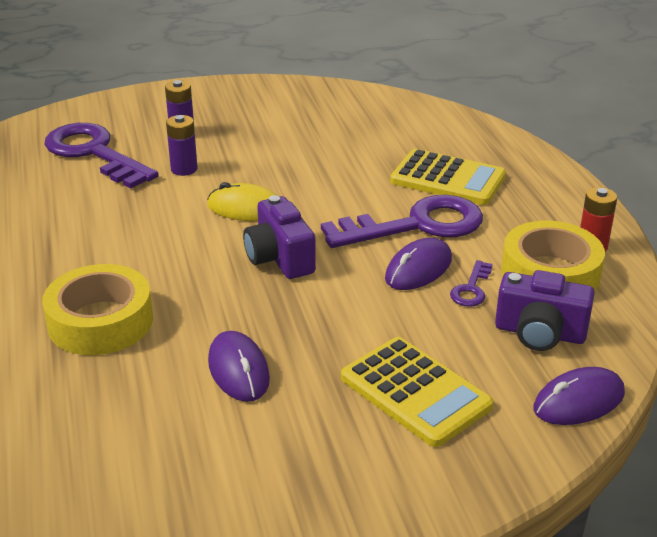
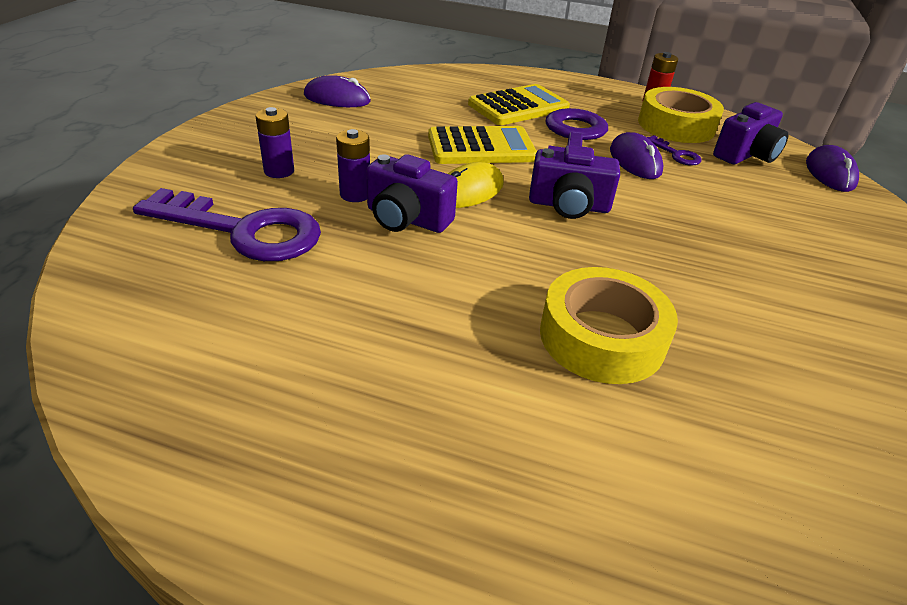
camera: 60 degrees left, 5 degrees up
(94, 153) = (243, 230): purple key -> purple key turned 150 degrees counterclockwise
(173, 199) = (406, 219): none -> purple camera
(238, 370) = (733, 285): purple mouse -> purple mouse (337, 98)
(415, 392) = (798, 221): yellow calculator -> yellow calculator (481, 147)

